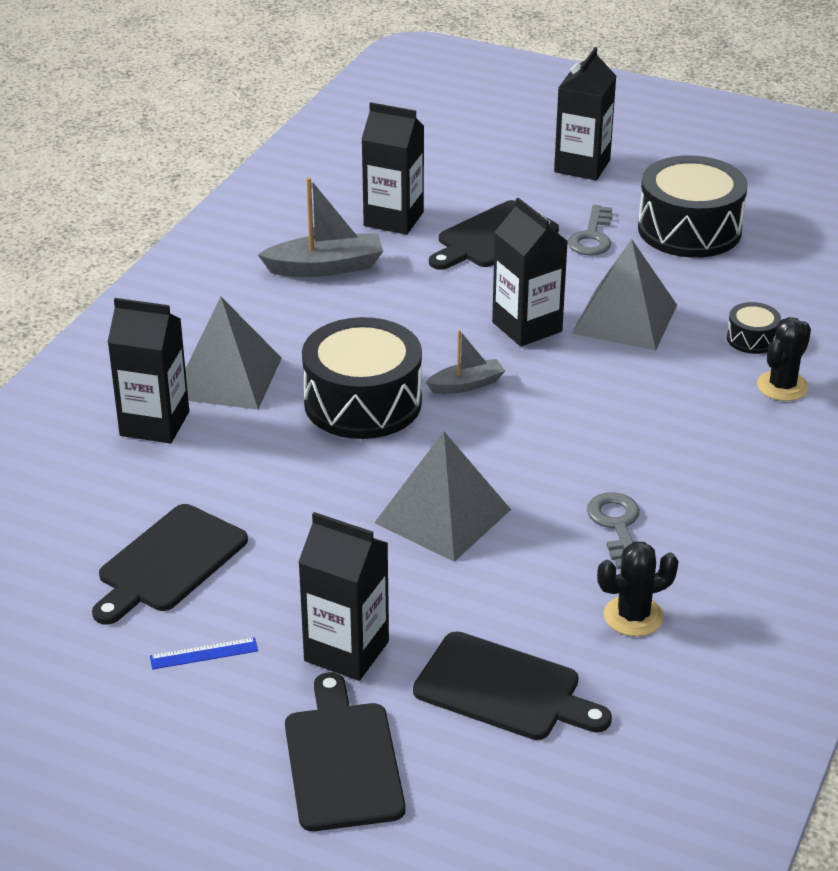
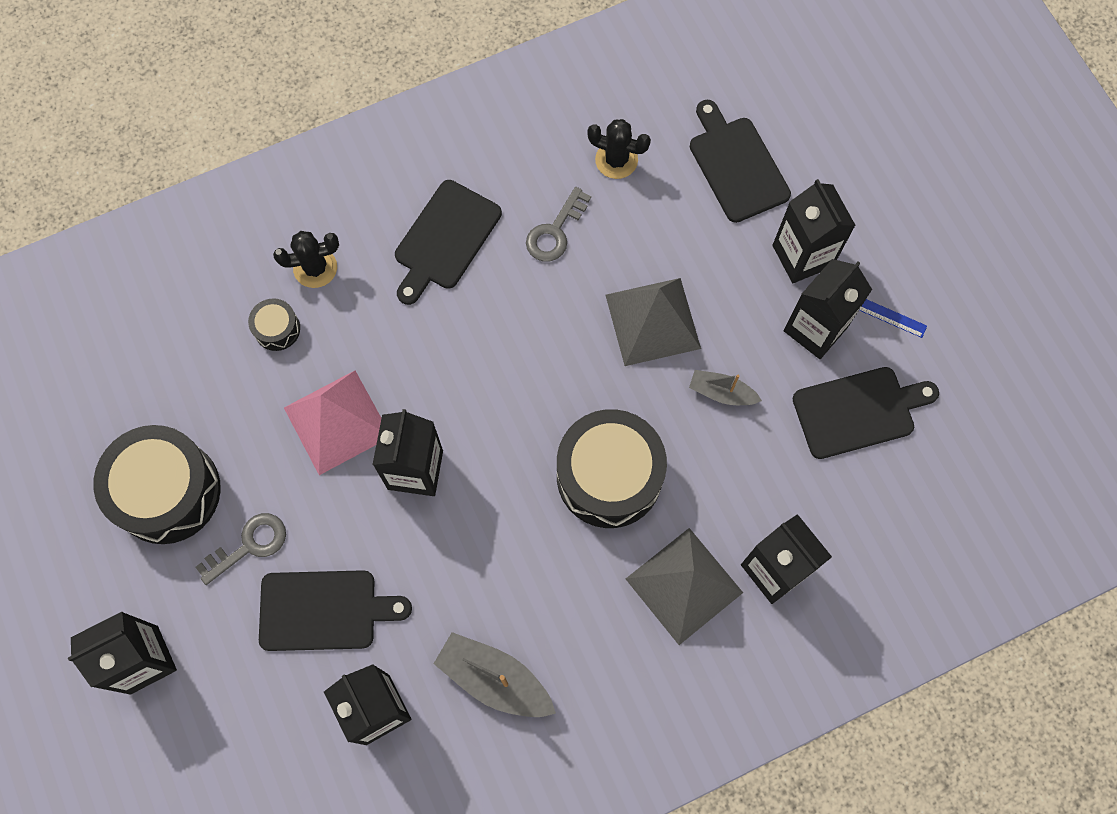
camera: 140 degrees left, 35 degrees up
(273, 600) = (815, 329): none -> black carton
(342, 760) = (863, 183): black cutting board -> black cutting board (445, 239)
(466, 385) = (520, 438): grey boat -> grey boat (721, 392)
(625, 318) = (337, 422): grey pyramid -> pink pyramid

